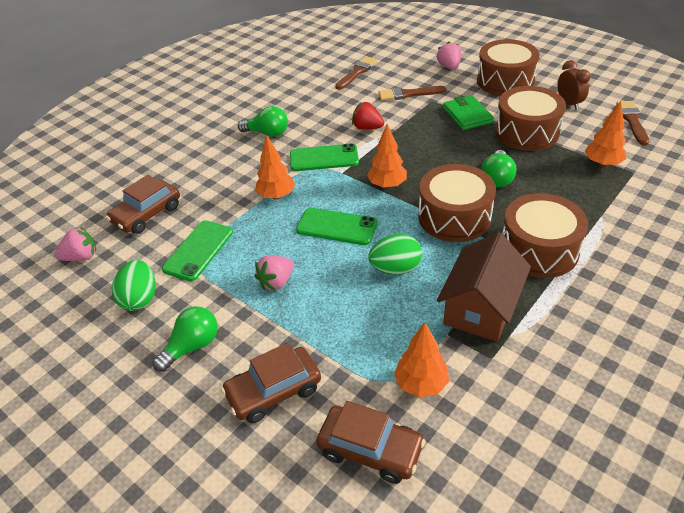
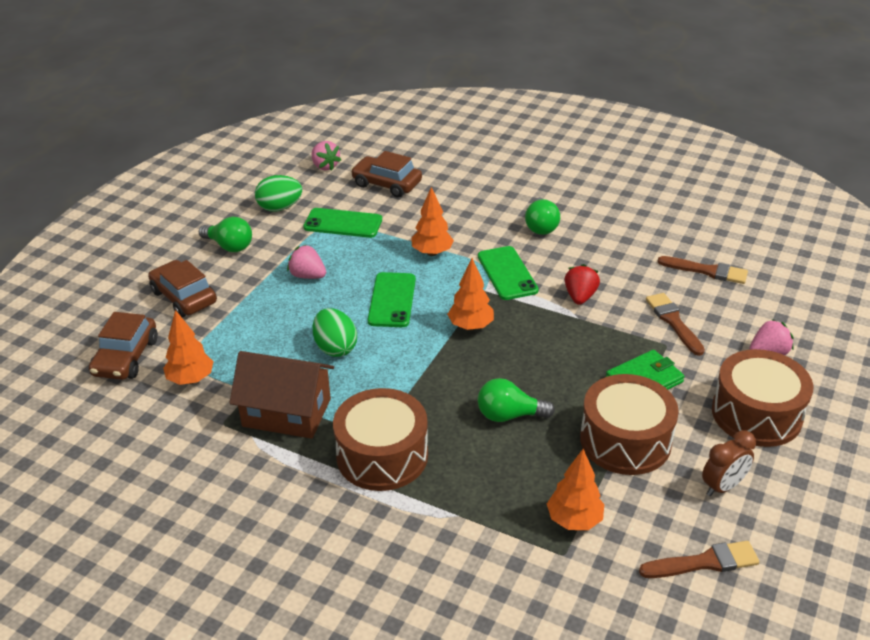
camera: 75 degrees right, 5 degrees down
(454, 217) = (426, 383): brown drum -> none

